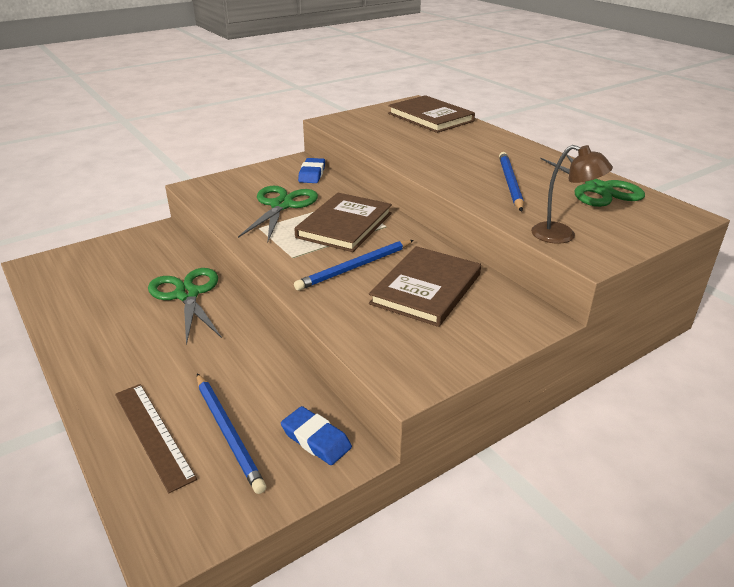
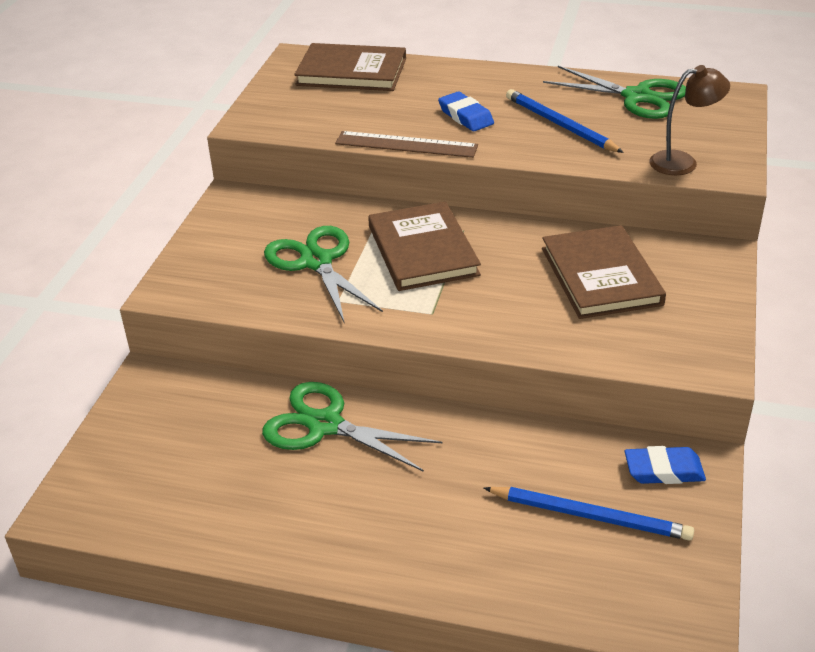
camera: 40 degrees left, 5 degrees up
(153, 434) = (532, 564): brown ruler -> brown ruler (406, 144)
(312, 174) = (280, 206): blue eraser -> blue eraser (465, 116)
(355, 267) = (508, 290): blue pencil -> none

